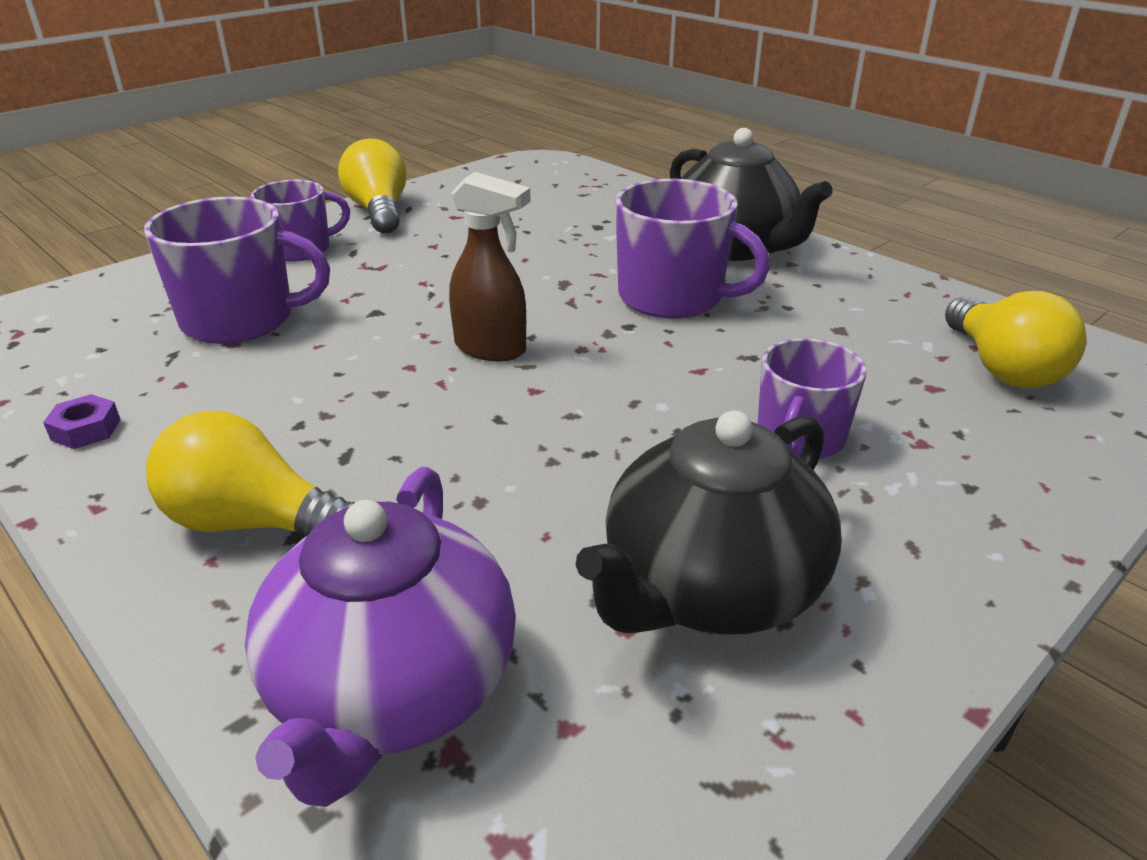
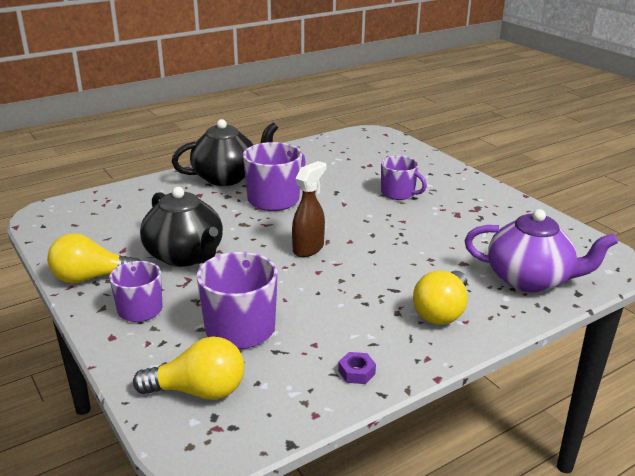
camera: 80 degrees left, 5 degrees down
(709, 589) = (480, 222): black teapot -> black teapot (185, 256)
(1002, 368) = (360, 151): yellow light bulb -> yellow light bulb (198, 391)

